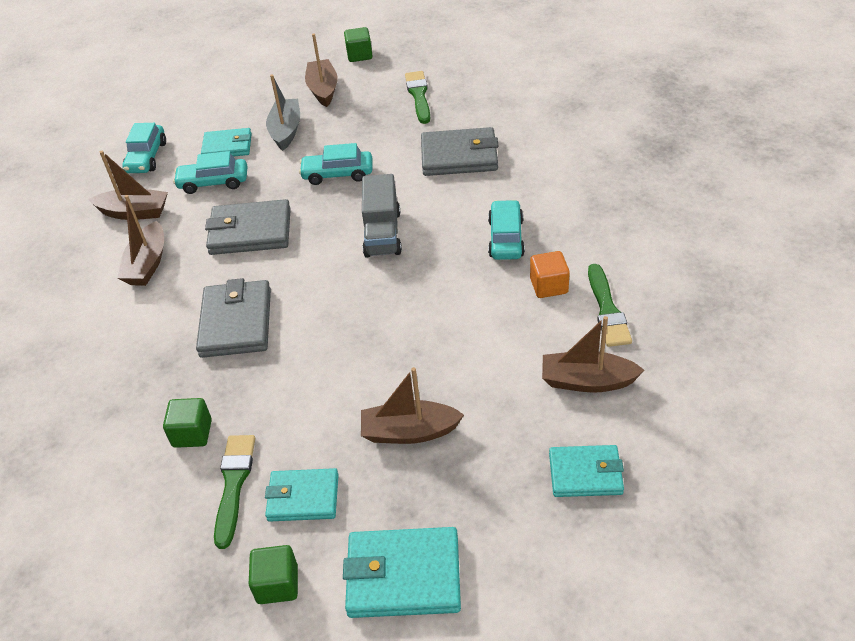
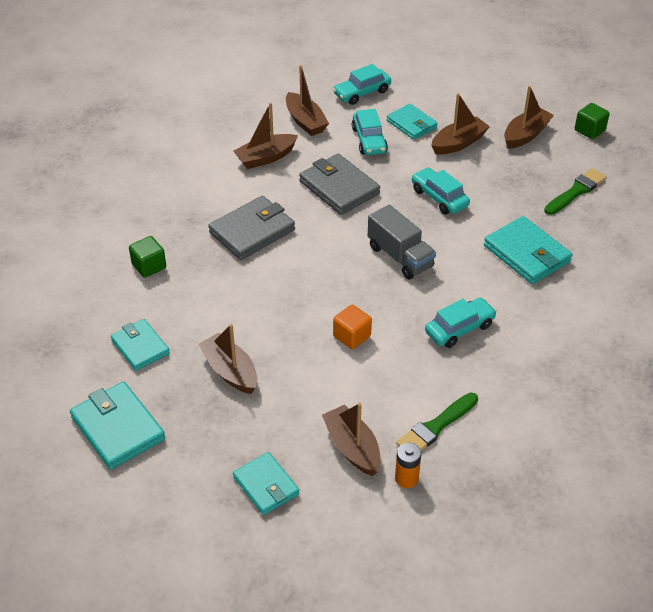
camera: 50 degrees right, 0 degrees up
(213, 182) = (369, 140): turquoise car -> turquoise car turned 150 degrees counterclockwise
(234, 484) = (126, 308): green brush -> none
(277, 584) = (72, 371): green cube -> none
(286, 131) = (458, 143): grey boat -> brown boat
(382, 233) = (400, 257): grey truck -> grey truck turned 90 degrees counterclockwise
(459, 156) = (527, 254): grey wallet -> turquoise wallet
(549, 286) = (430, 379): orange cube -> orange cube (352, 336)
(653, 360) = (406, 478): none -> orange battery

